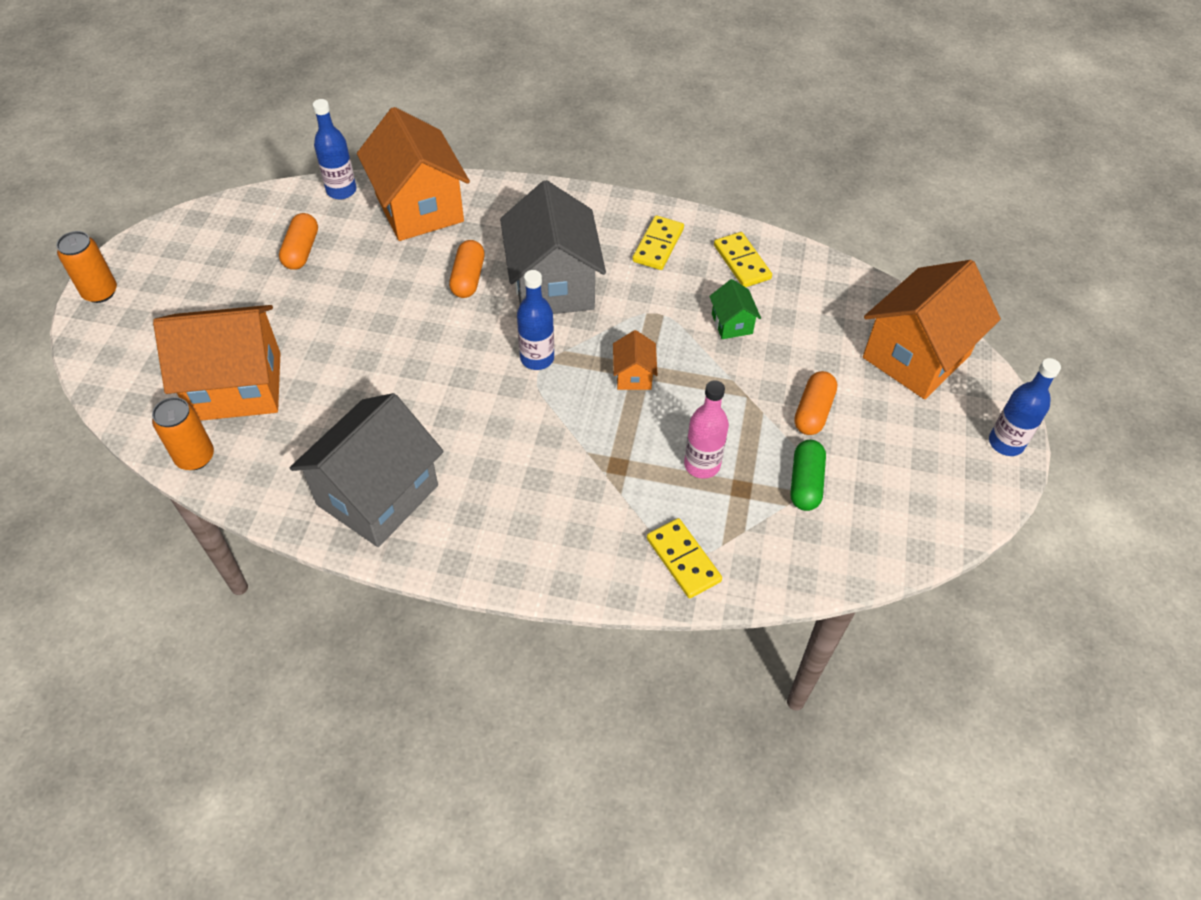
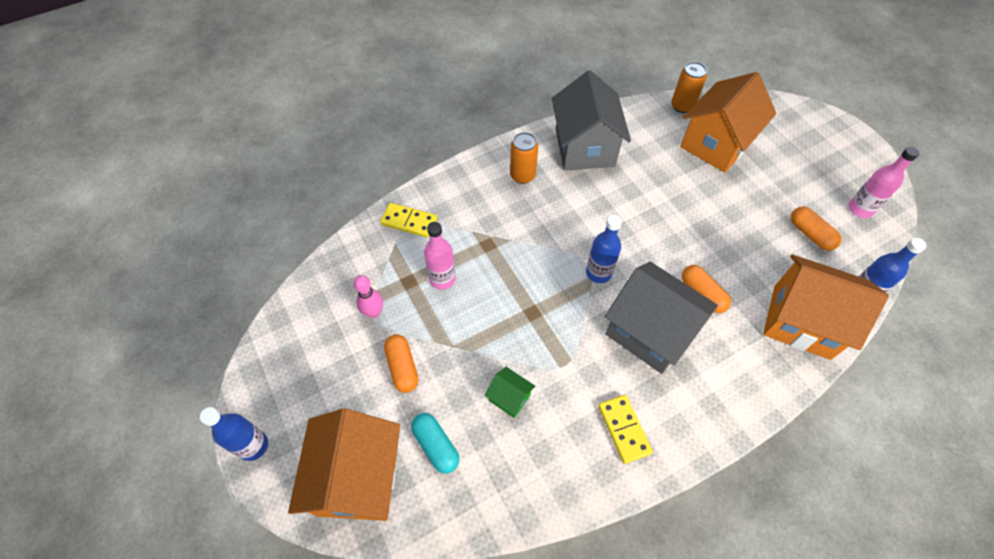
camera: 140 degrees right, 5 degrees up
(100, 292) = (850, 135): orange can -> orange can (522, 175)
(224, 236) = (860, 209): none -> pink bottle
(633, 375) = (533, 305): orange house -> none
(742, 262) = (551, 466): yellow domino -> none
(805, 483) = (373, 312): green capsule -> pink bowling pin
(828, 334) = (436, 445): none -> turquoise capsule

